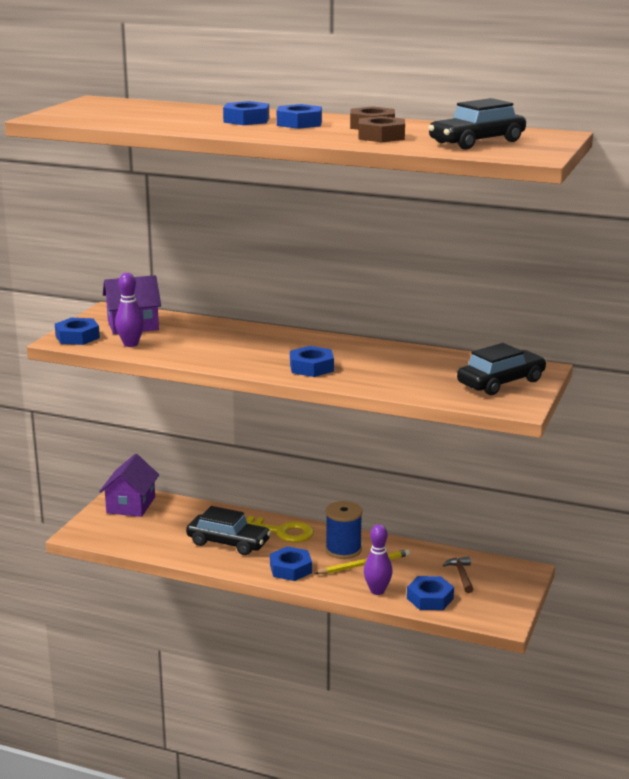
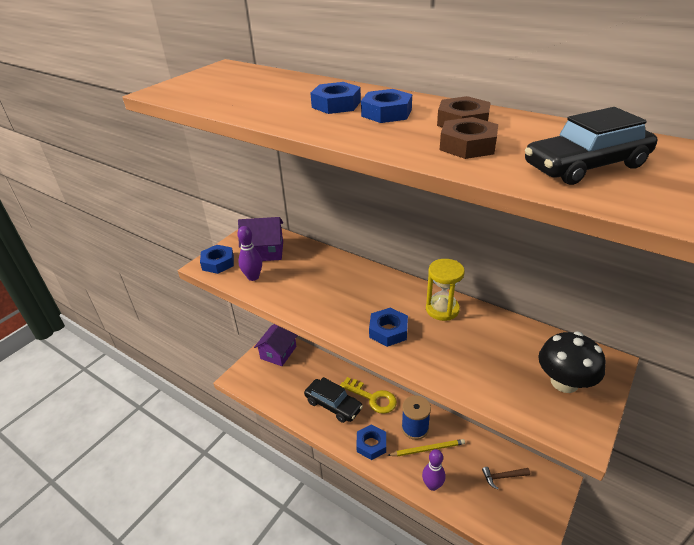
camera: 15 degrees right, 15 degrees up
(366, 350) = (442, 309): none -> yellow hourglass
(430, 598) = (473, 503): blue nut -> none
(461, 575) = (503, 477): brown hammer -> brown hammer turned 105 degrees counterclockwise
(501, 382) = (564, 382): black car -> black mushroom

